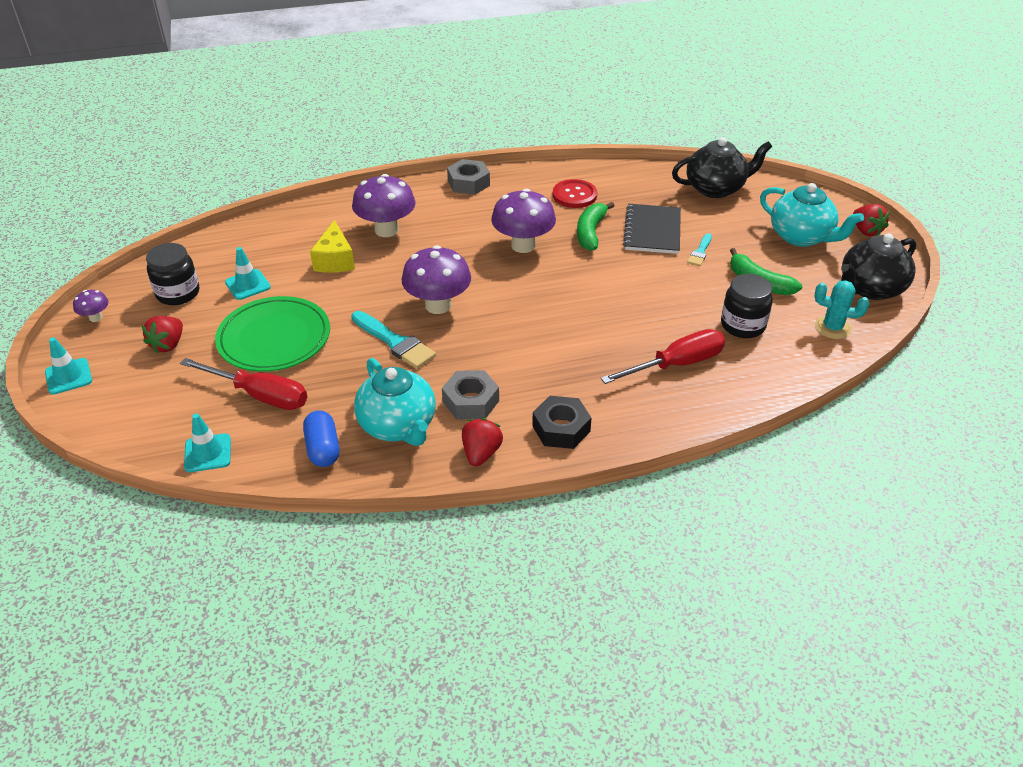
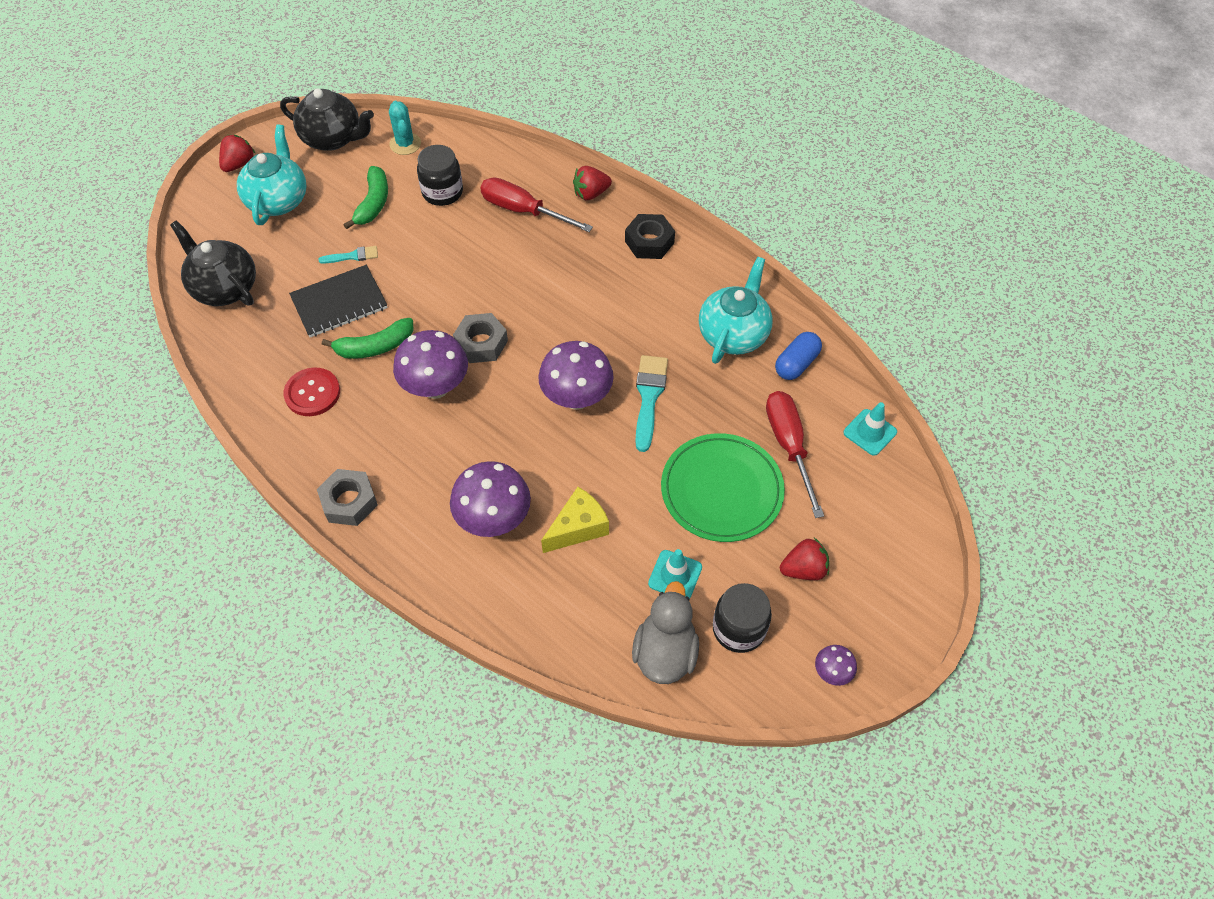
camera: 125 degrees left, 15 degrees up
(68, 376) = (908, 614): turquoise traffic cone -> none
(210, 257) = (665, 652): none -> grey duck
(470, 401) = (669, 307): grey nut -> grey nut (481, 343)
(481, 453) = (713, 272): red strawberry -> red strawberry (591, 193)

